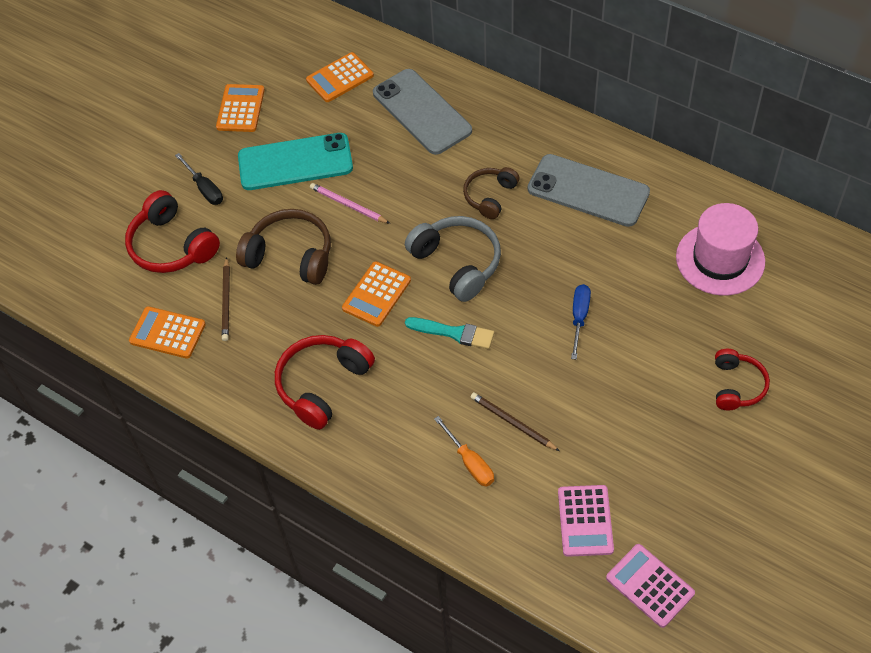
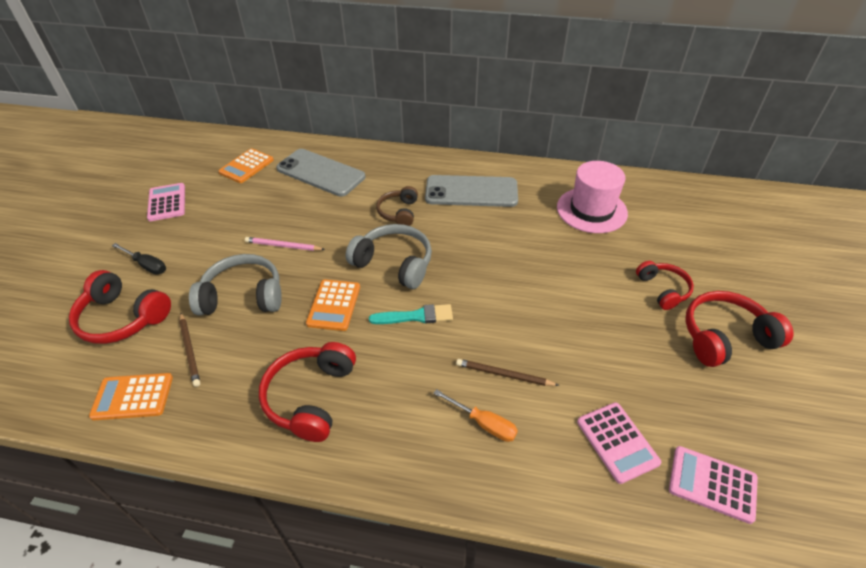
camera: 25 degrees left, 10 degrees down
(240, 109) = (167, 202): orange calculator -> pink calculator
(290, 256) = (243, 296): brown headphones -> grey headphones
(295, 162) = (226, 227): turquoise phone -> none
(579, 318) = (513, 276): blue screwdriver -> none
(767, 460) = (725, 337): none -> red headphones

